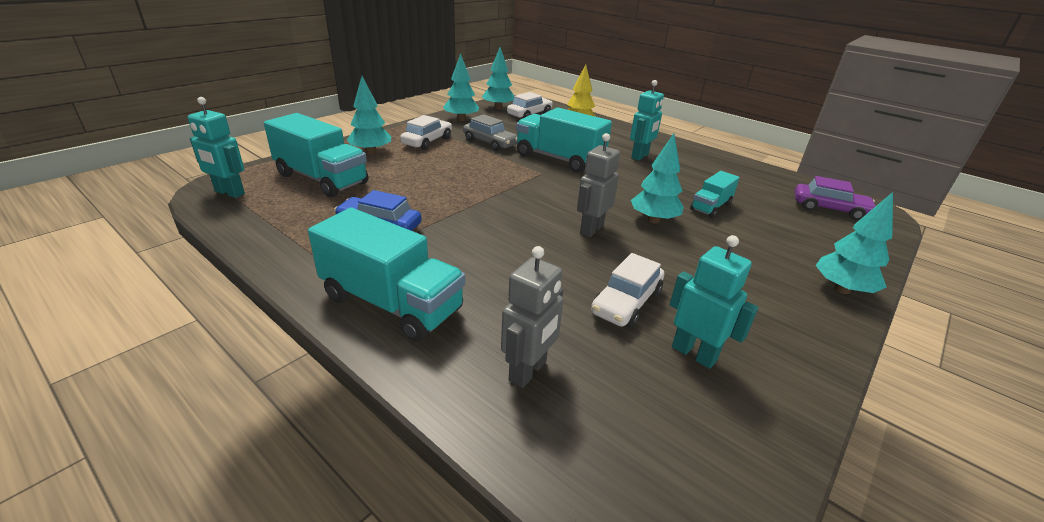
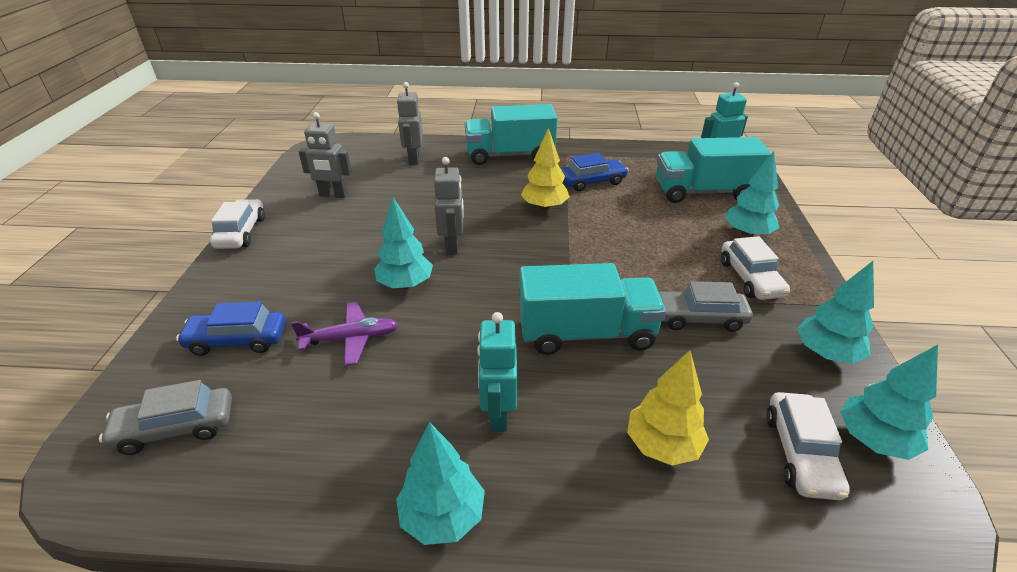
camera: 145 degrees right, 5 degrees up
(467, 225) = (544, 207): none -> yellow tree
(626, 302) = (386, 204): white car -> white car (241, 232)
(694, 353) = (333, 195): turquoise robot -> grey robot
(711, 207) = (351, 339): turquoise truck -> purple plane
(801, 236) = (237, 340): none -> blue car
(829, 209) = (175, 428): purple car -> grey car
(841, 289) = (215, 283): turquoise tree -> turquoise tree (442, 516)

